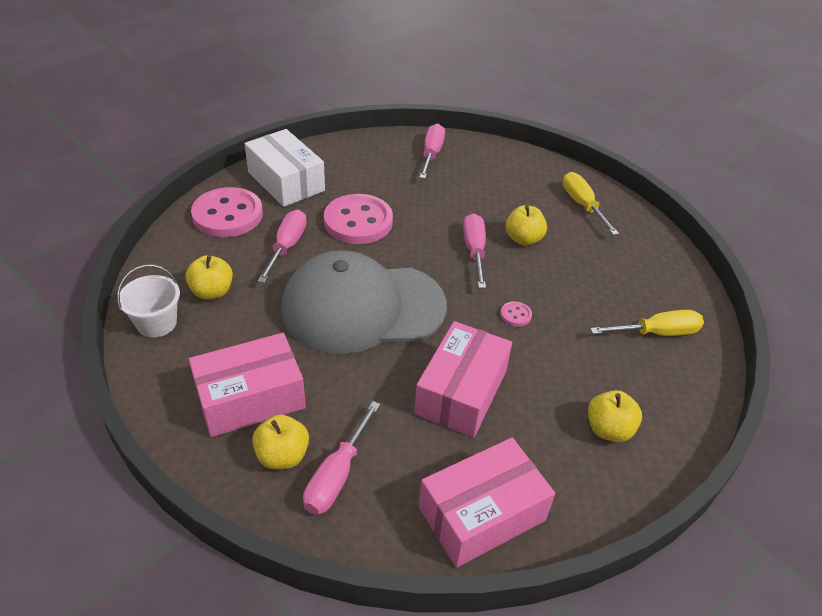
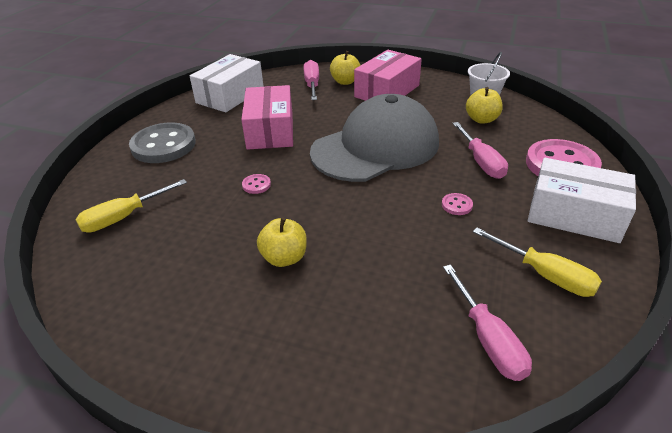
camera: 155 degrees right, 5 degrees down
(358, 221) = (456, 205): pink button -> pink button, size x0.40
(474, 251) = (326, 223): pink screwdriver -> none
(481, 514) = (230, 95): pink box -> white box
(583, 205) = (228, 346): yellow screwdriver -> yellow screwdriver (544, 275)
(608, 429) = (163, 145): yellow apple -> grey button

